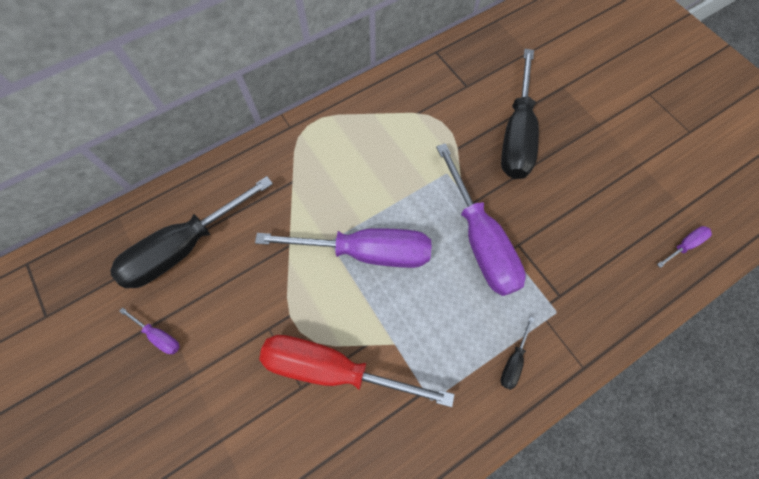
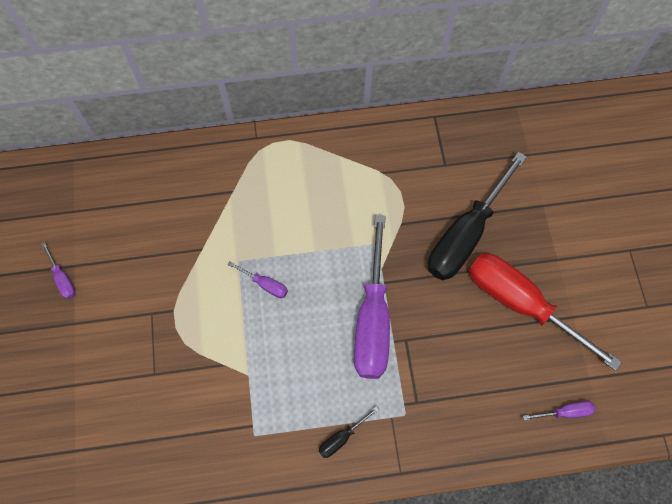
camera: 25 degrees right, 0 degrees up
(185, 247) = (116, 212): black screwdriver -> none
(334, 369) = (188, 372): red screwdriver -> red screwdriver (521, 304)
(366, 252) = (265, 284): purple screwdriver -> purple screwdriver, size x0.41

